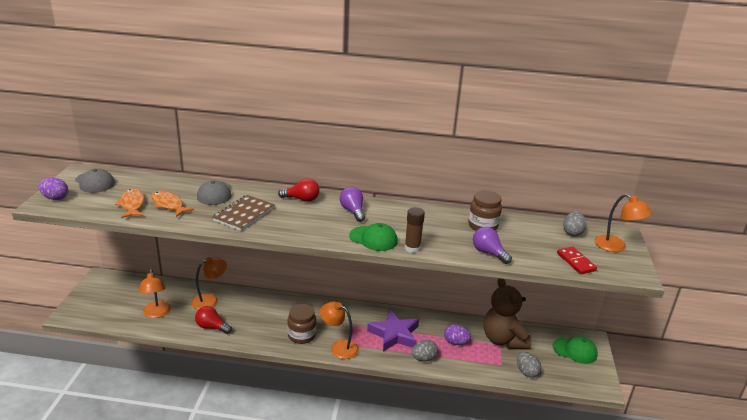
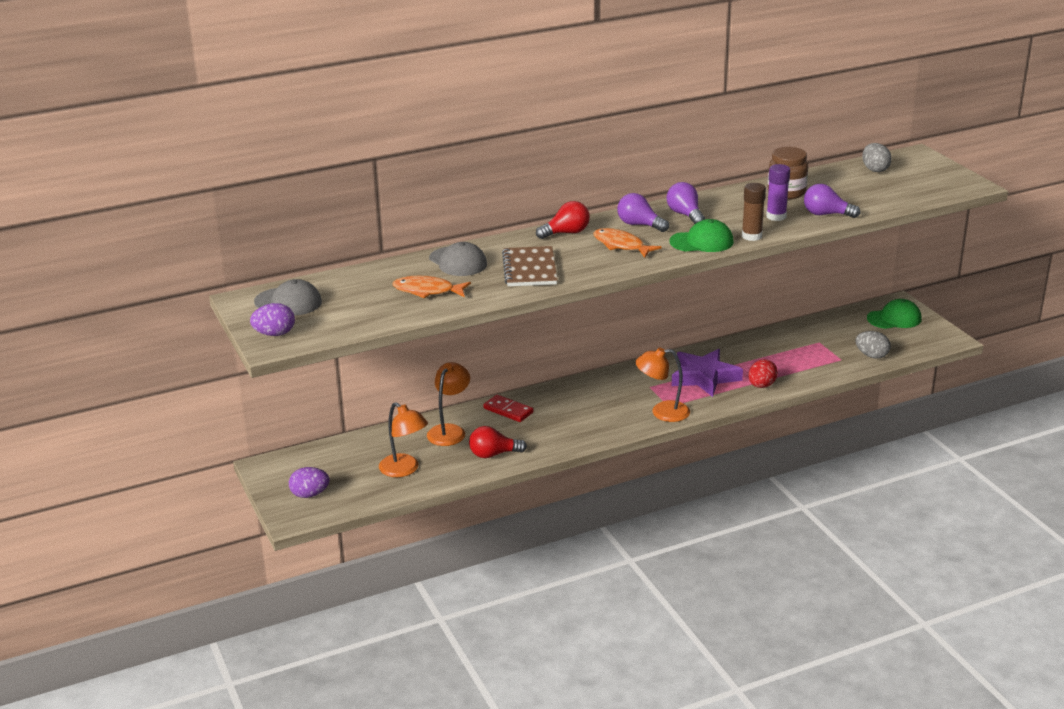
camera: 30 degrees left, 0 degrees up
(132, 204) = (384, 306): orange fish -> orange fish (621, 245)
(301, 335) = (607, 419): brown jar -> none
(392, 215) = (685, 215): none -> purple light bulb
(424, 358) = (761, 386): grey egg -> red egg
(450, 240) = (776, 216): none -> purple glue stick
(456, 342) = (775, 358): purple egg -> purple egg (310, 494)
(503, 340) = (817, 337): brown teddy bear -> none
(576, 262) = (910, 194): red domino -> red domino (508, 410)
(616, 247) = (927, 168): orange lamp -> none

